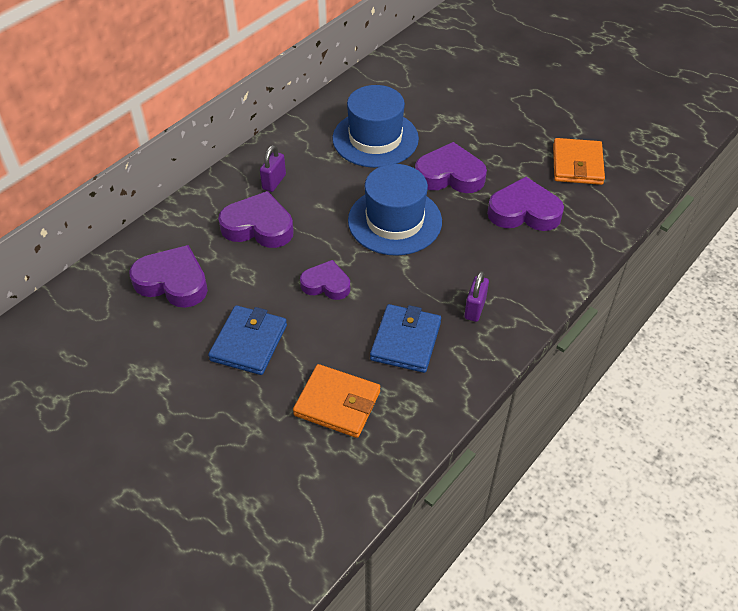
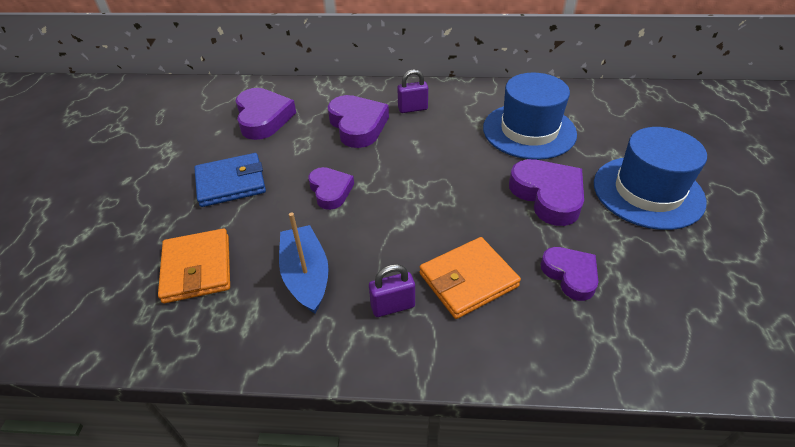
camera: 55 degrees right, 5 degrees down
(395, 221) = (447, 191): blue hat -> blue hat (648, 192)
(406, 341) = (306, 276): blue wallet -> blue boat
(524, 211) = (570, 275): purple heart -> purple heart, size x0.64
(577, 165) = (700, 284): orange wallet -> orange wallet (468, 280)

